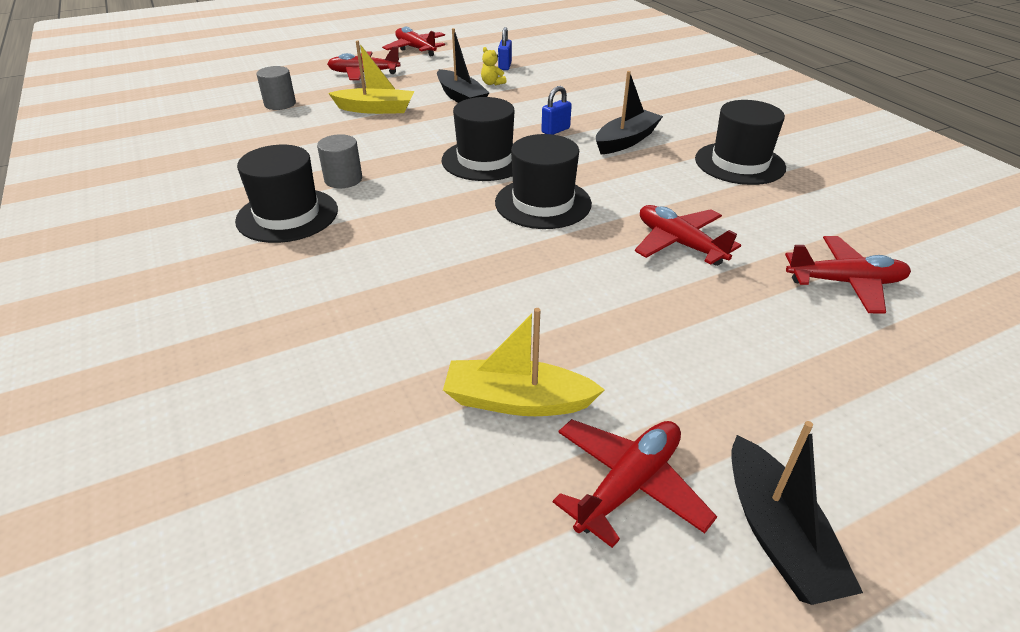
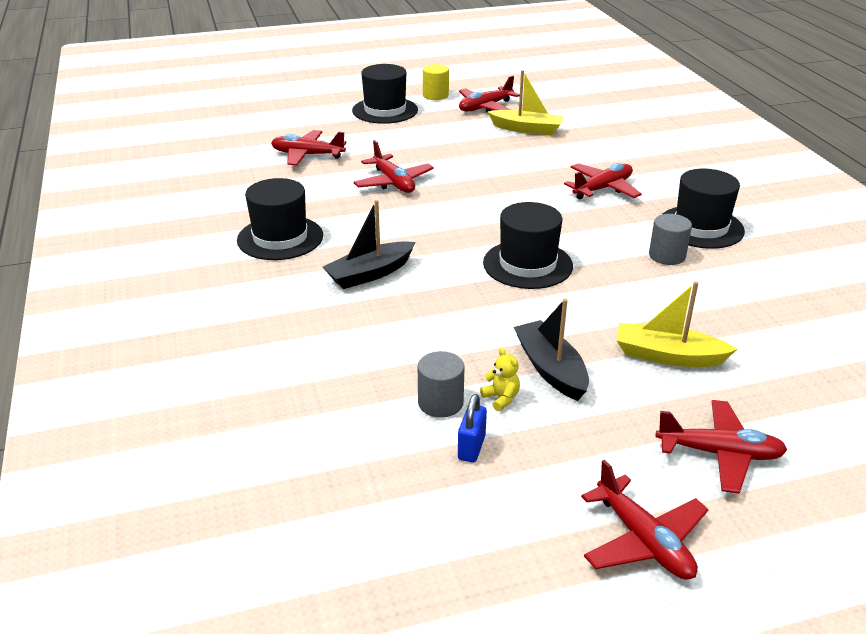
camera: 170 degrees left, 5 degrees down
(280, 104) = (812, 382): grey cylinder -> grey cylinder (440, 403)
(393, 261) = (602, 189): none -> red plane
(543, 203) = (483, 218): black hat -> black hat (385, 110)
(555, 130) = (440, 295): blue padlock -> none
(777, 535) = (435, 95): black boat -> yellow cylinder

